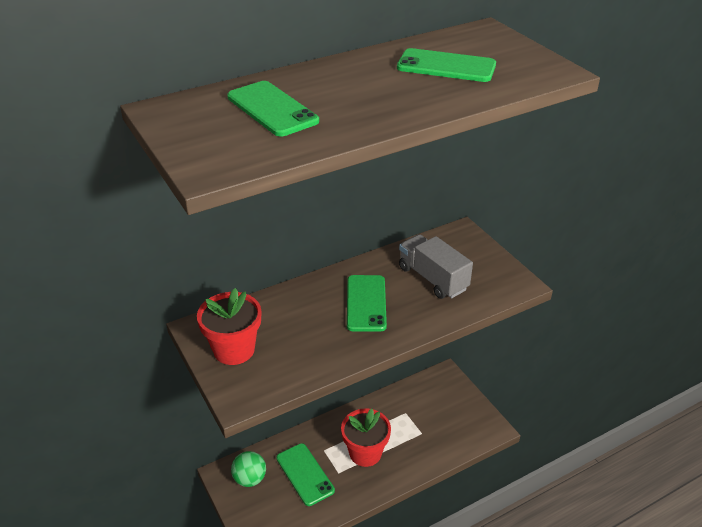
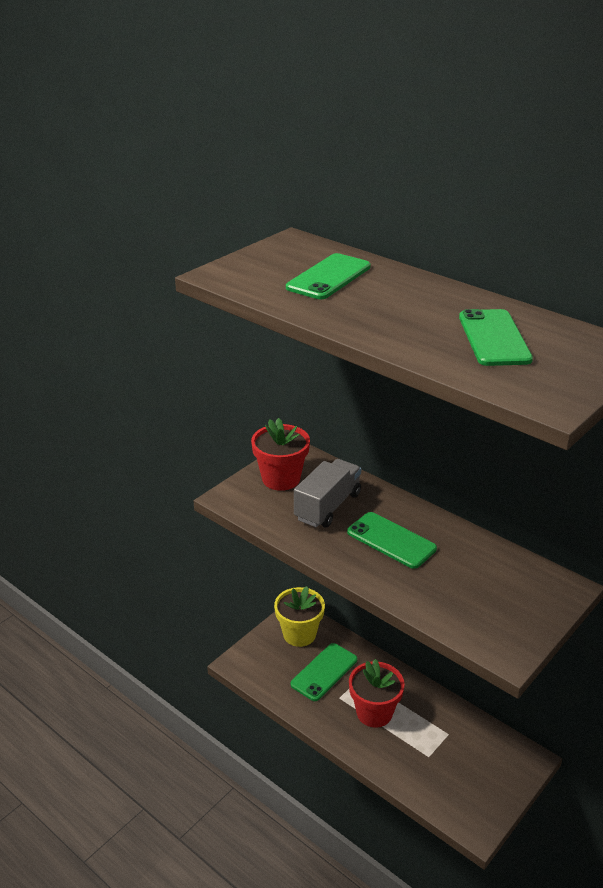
camera: 70 degrees right, 5 degrees down
(250, 479) = (299, 634): green ball -> yellow flower pot
(366, 303) = (391, 540): green phone -> green phone turned 60 degrees clockwise
(433, 278) = (464, 580): grey truck -> grey truck (328, 506)

